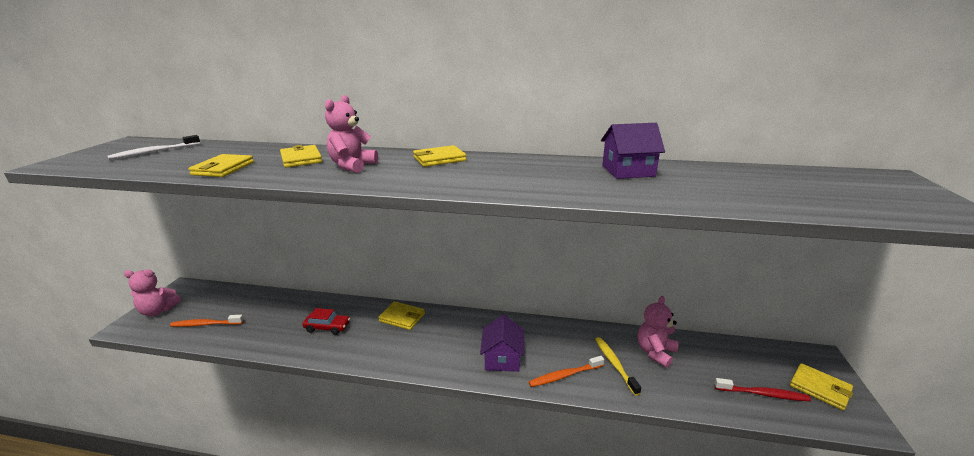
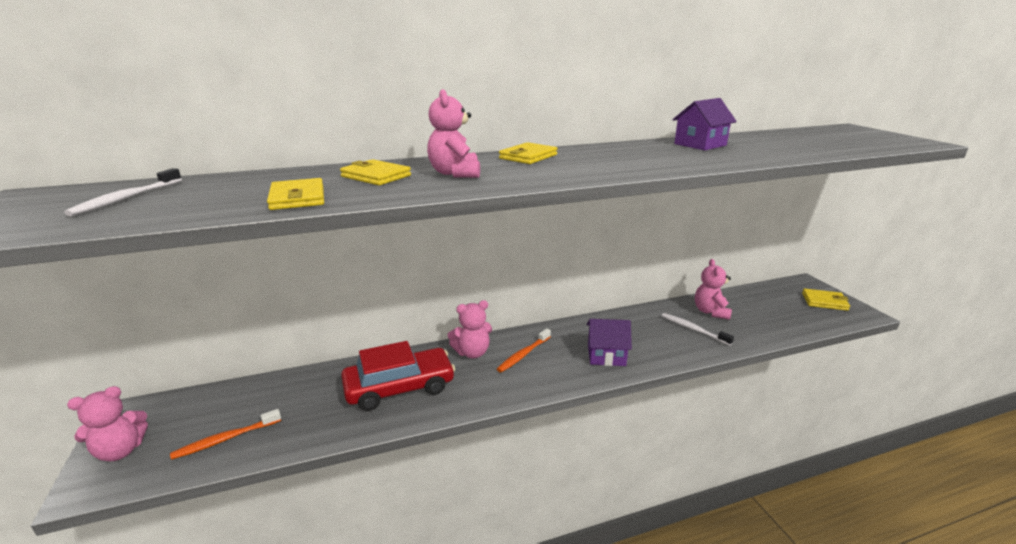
camera: 30 degrees left, 0 degrees up
(327, 327) = (399, 388): red car -> red car, size x1.96
(402, 317) = (472, 352): yellow wallet -> pink teddy bear
(502, 359) = (606, 355): purple house -> purple house turned 60 degrees counterclockwise
(565, 375) = (668, 350): orange toothbrush -> orange toothbrush (523, 354)
(614, 364) = (693, 329): yellow toothbrush -> white toothbrush
(763, 394) = (800, 316): red toothbrush -> none

